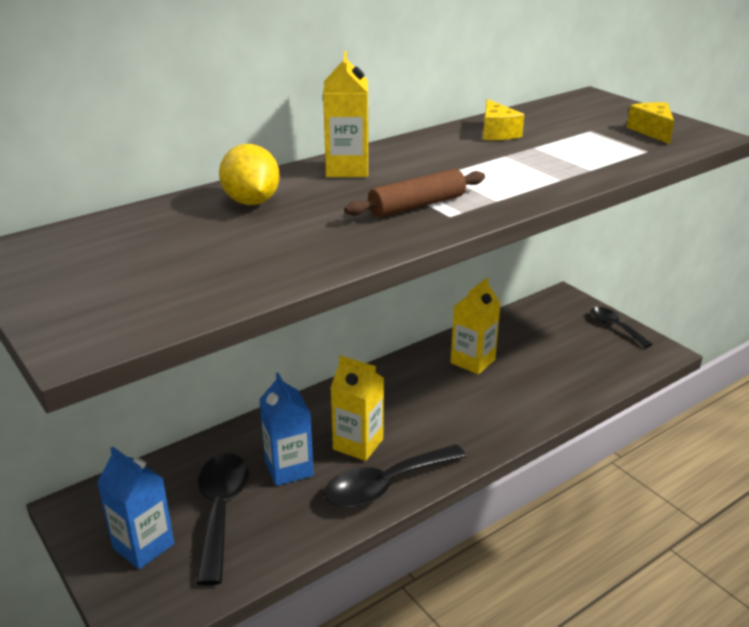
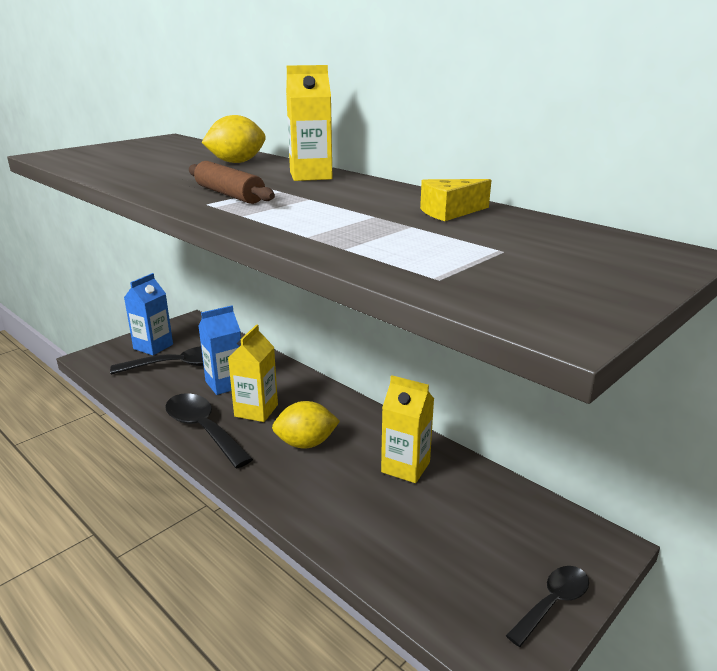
camera: 80 degrees right, 5 degrees down
(428, 413) = (306, 443): none -> yellow lemon
(652, 131) = (536, 284): yellow cheese -> none

